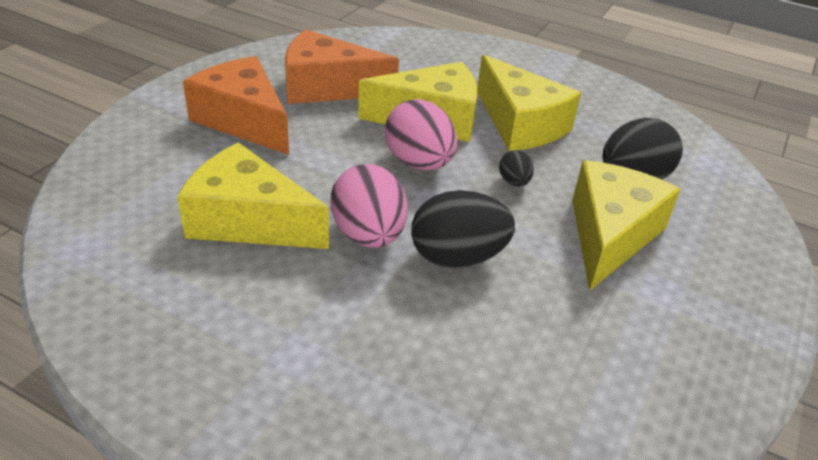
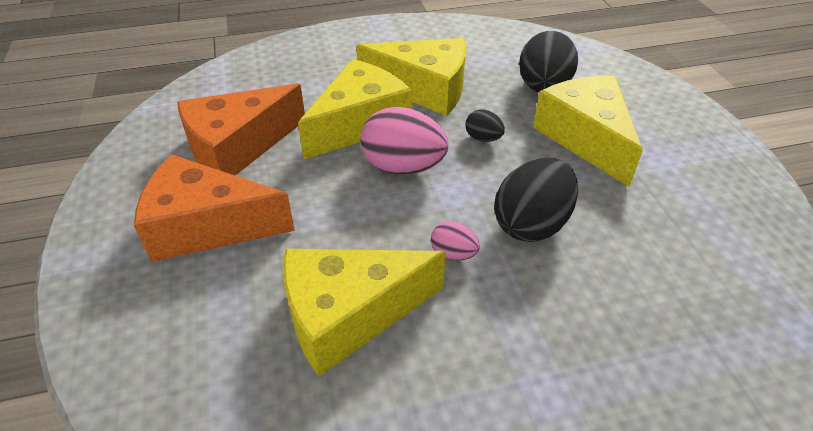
camera: 40 degrees left, 5 degrees up
(368, 235) = (453, 254): pink egg -> pink egg, size x0.50

